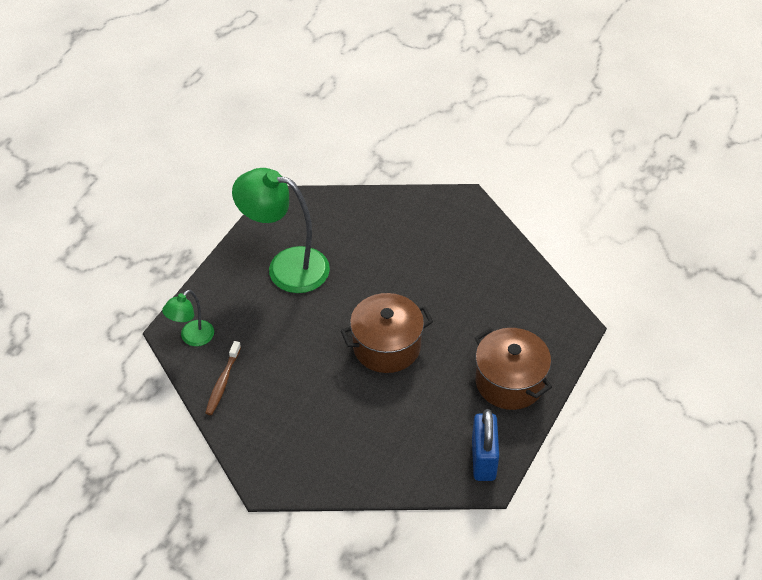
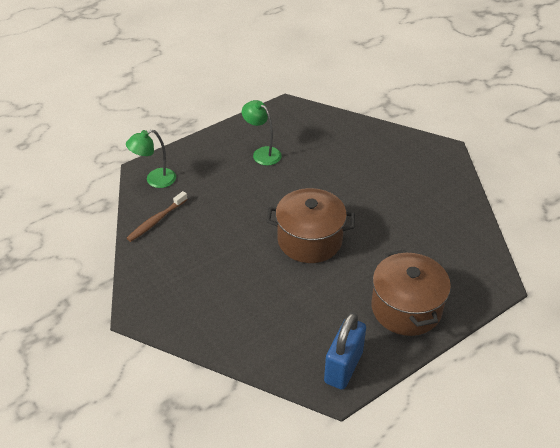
camera: 25 degrees right, 5 degrees down
(286, 267) = (262, 153): green lamp -> green lamp, size x0.52

